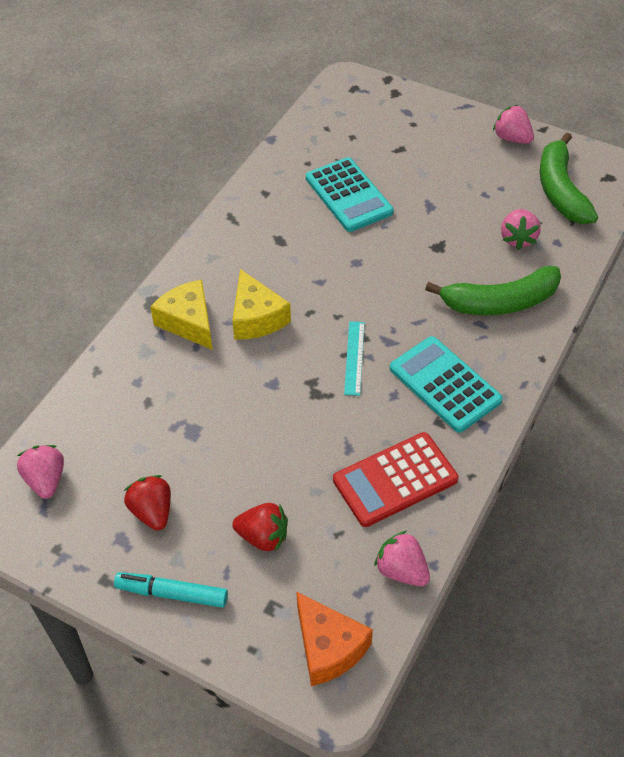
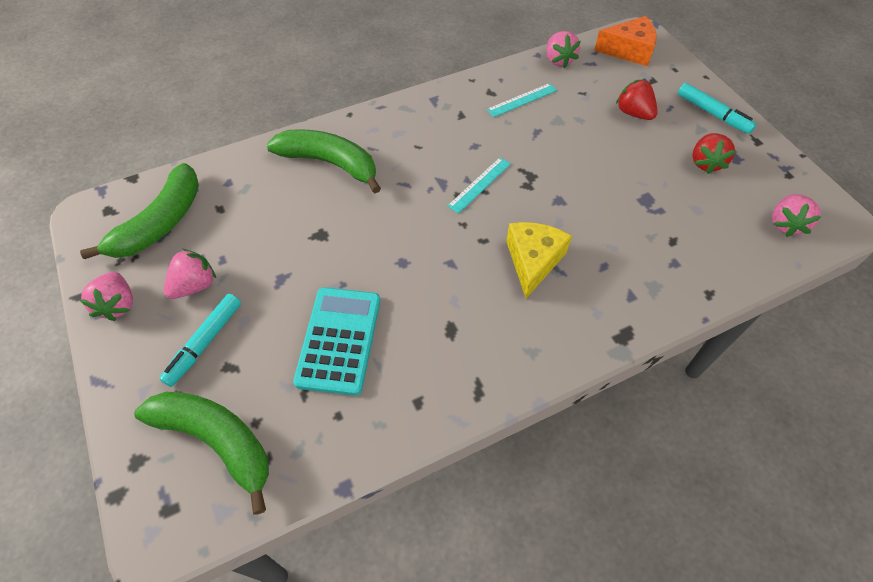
camera: 145 degrees left, 5 degrees up
(188, 322) = (598, 292): yellow cheese -> none
(328, 647) = (629, 50): orange cheese -> orange cheese turned 90 degrees clockwise
(363, 119) = (217, 441): none -> green banana
(395, 480) = (522, 100): red calculator -> turquoise ruler
(430, 151) = (205, 342): none -> turquoise marker
(445, 384) = (433, 133): turquoise calculator -> none
(518, 238) = (252, 202): pink strawberry -> pink strawberry (195, 285)

